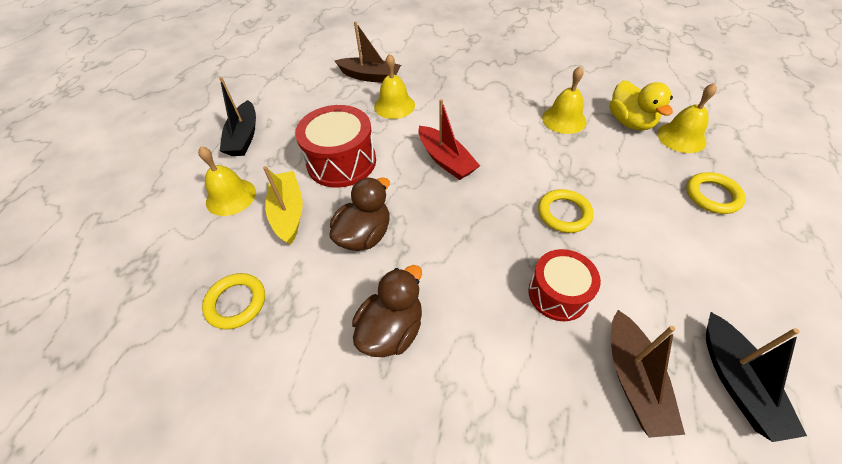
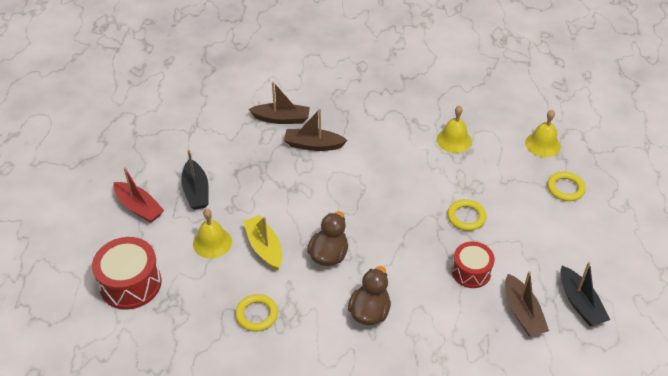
camera: 15 degrees left, 5 degrees down
(341, 162) = (288, 201): red drum -> red drum (130, 284)
(394, 105) = (313, 145): yellow bell -> brown boat
(446, 160) = (370, 188): red boat -> red boat (139, 207)
(630, 122) = (504, 136): yellow duck -> none

